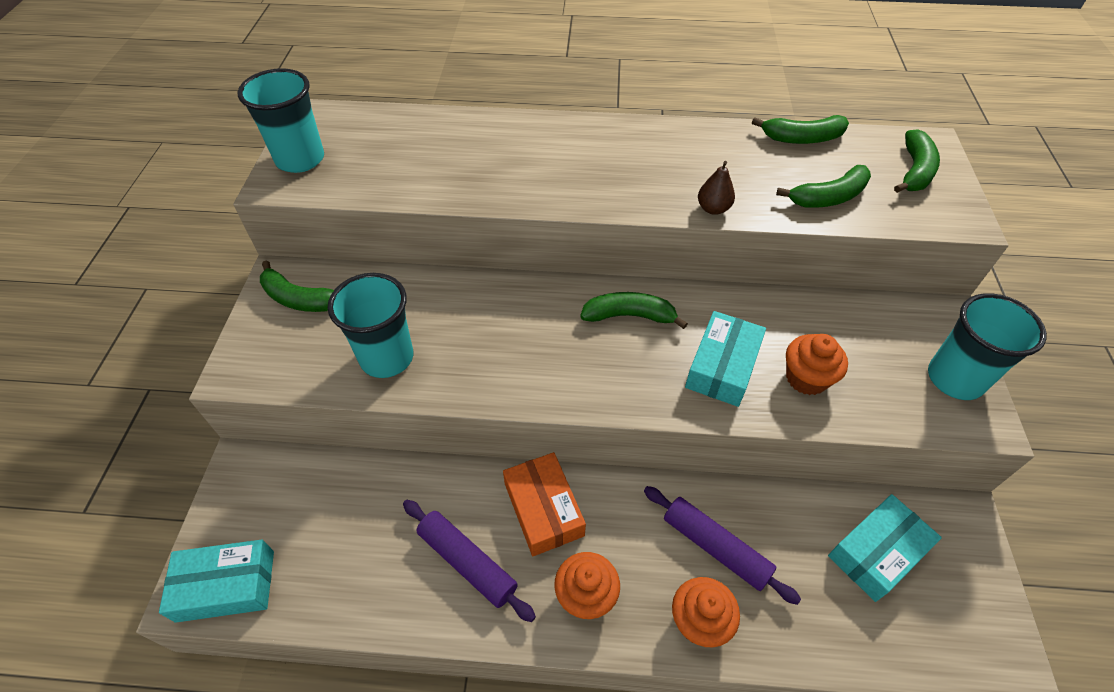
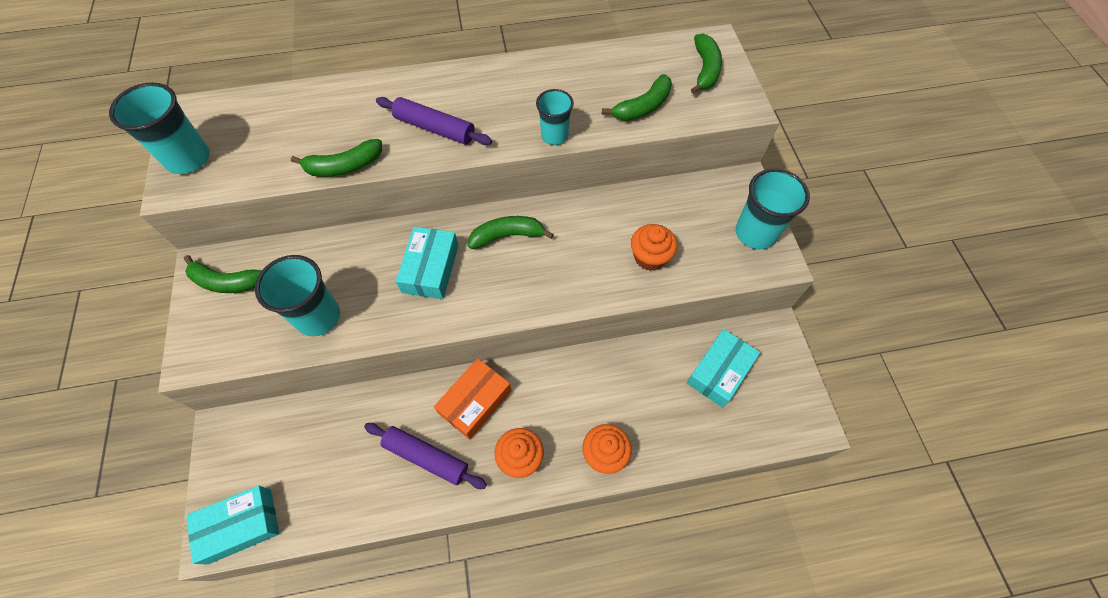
camera: 15 degrees left, 10 degrees up
(544, 509) = (475, 402): orange box -> orange box turned 75 degrees clockwise
(713, 209) = (554, 136): brown pear -> turquoise cup
(715, 547) = (607, 397): purple rolling pin -> purple rolling pin (435, 128)
(722, 366) = (586, 262): turquoise box -> turquoise box (430, 268)
(802, 138) = (615, 55): green banana -> green banana (344, 166)

